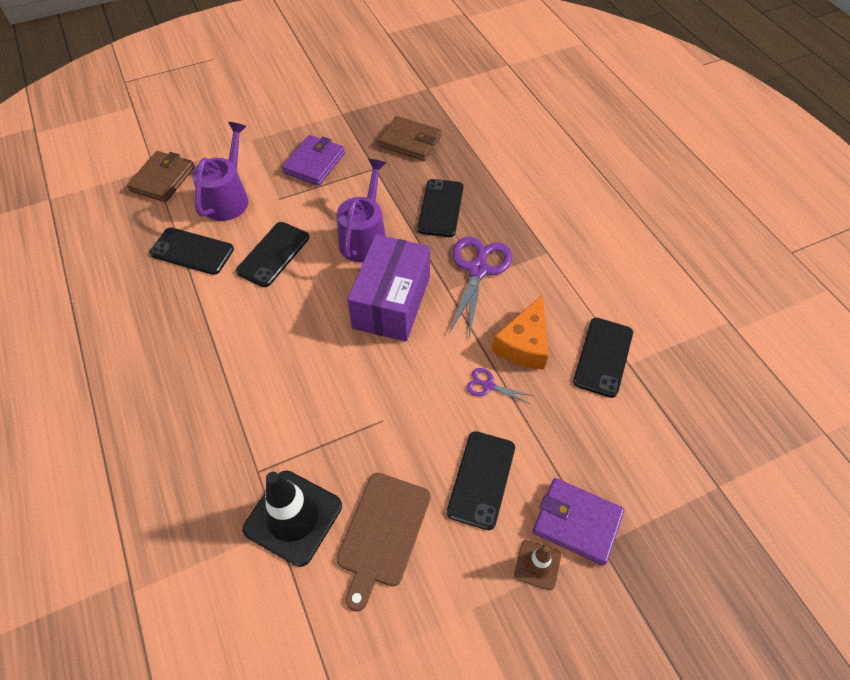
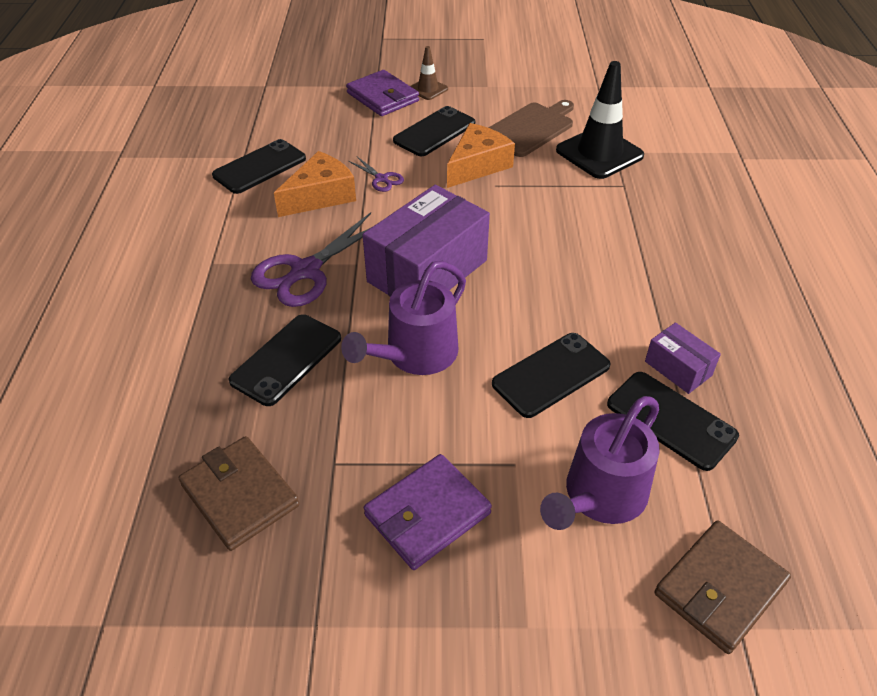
camera: 155 degrees left, 10 degrees down
(189, 287) = (678, 368): none -> purple box
(411, 442) = (477, 165): none -> orange cheese

